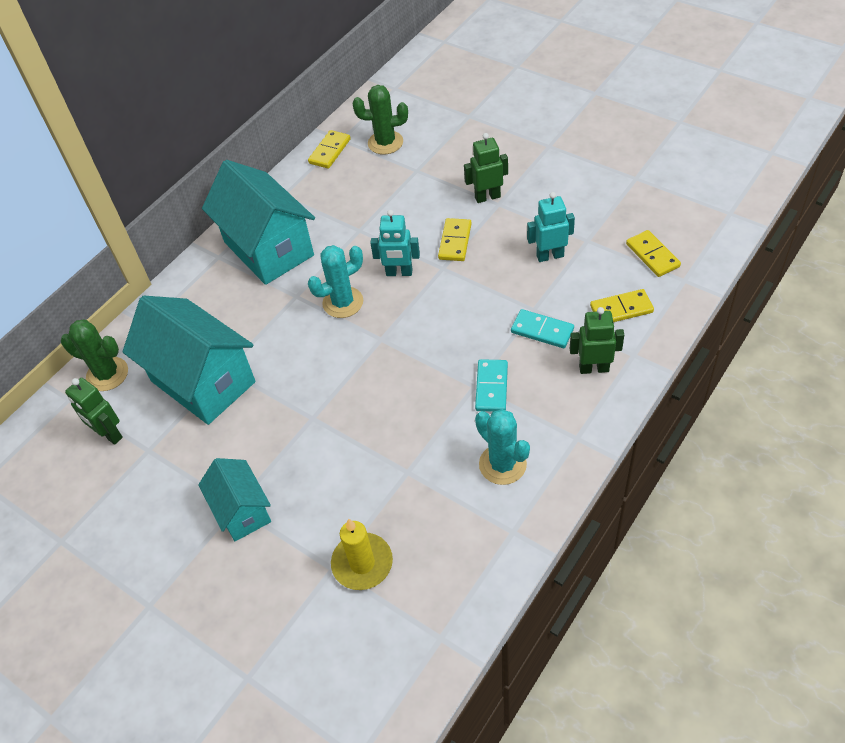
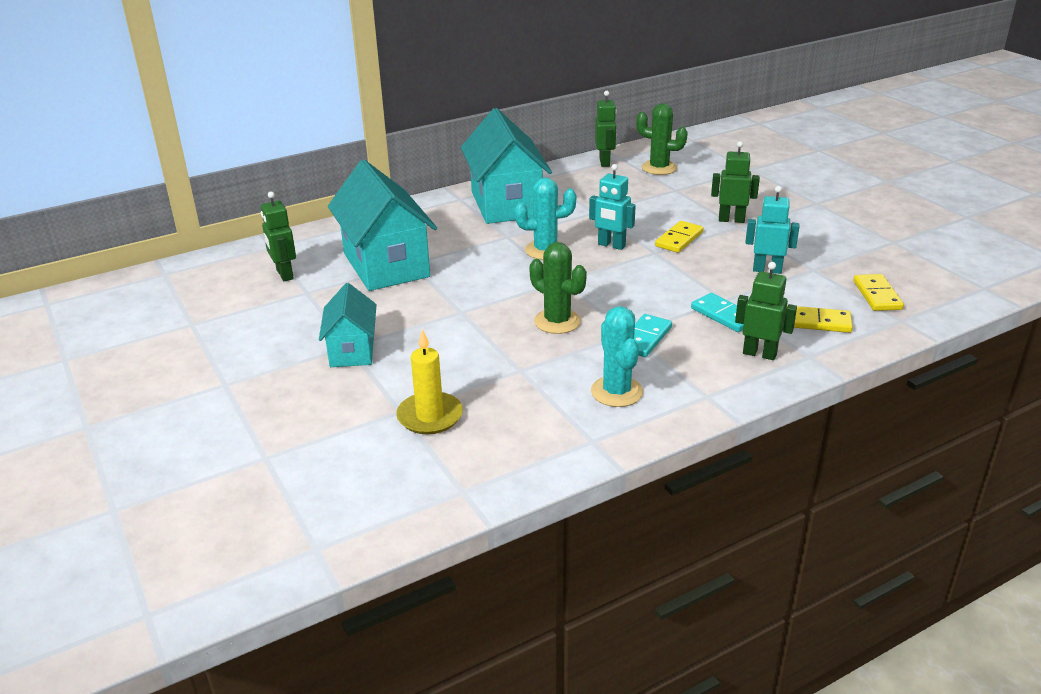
camera: 20 degrees right, 20 degrees down
(107, 374) = (313, 241): green cactus -> green cactus (557, 321)
(329, 151) = (605, 162): yellow domino -> green robot

